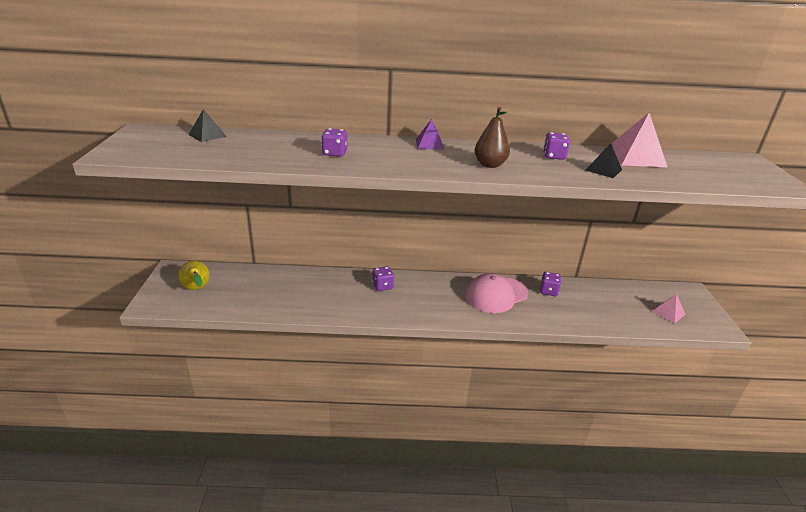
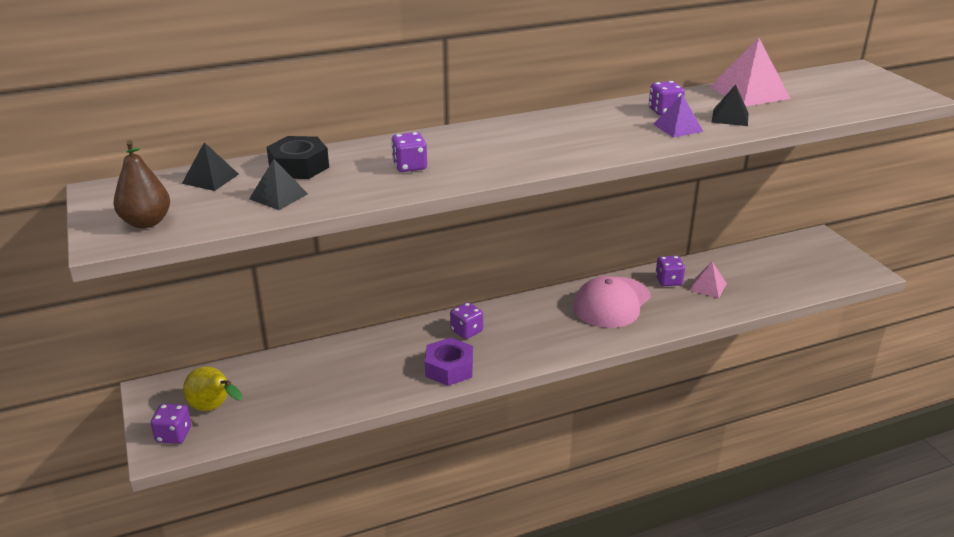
camera: 20 degrees left, 0 degrees up
(163, 298) = (174, 435): none -> purple dice
(233, 153) = (278, 196): none -> black pyramid
(266, 139) = (299, 166): none -> black nut
(354, 307) = (449, 368): none -> purple nut
(429, 144) = (511, 126): purple pyramid -> purple pyramid (677, 127)
(490, 165) = (606, 139): brown pear -> brown pear (146, 222)
(668, 312) = (809, 270): pink pyramid -> pink pyramid (707, 286)

